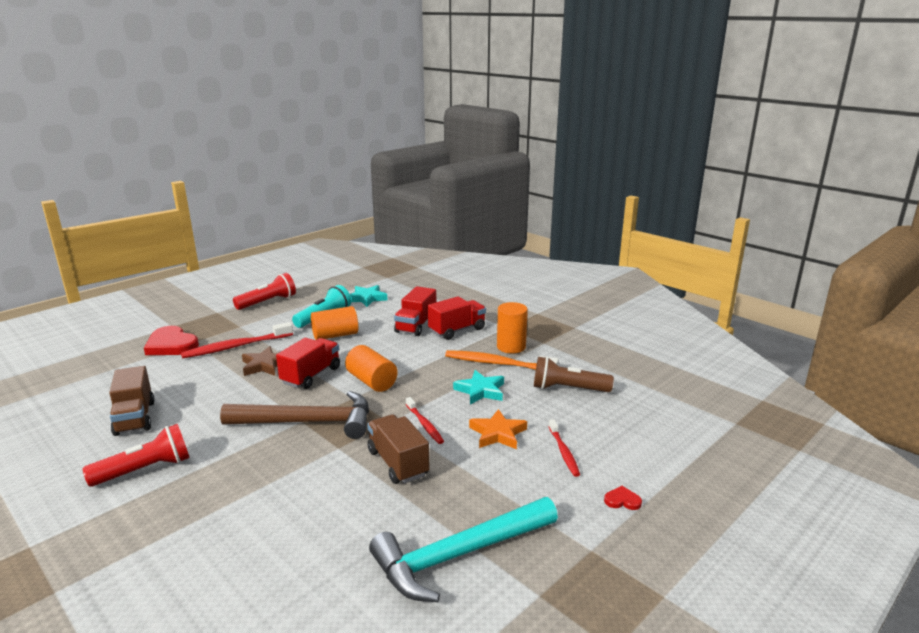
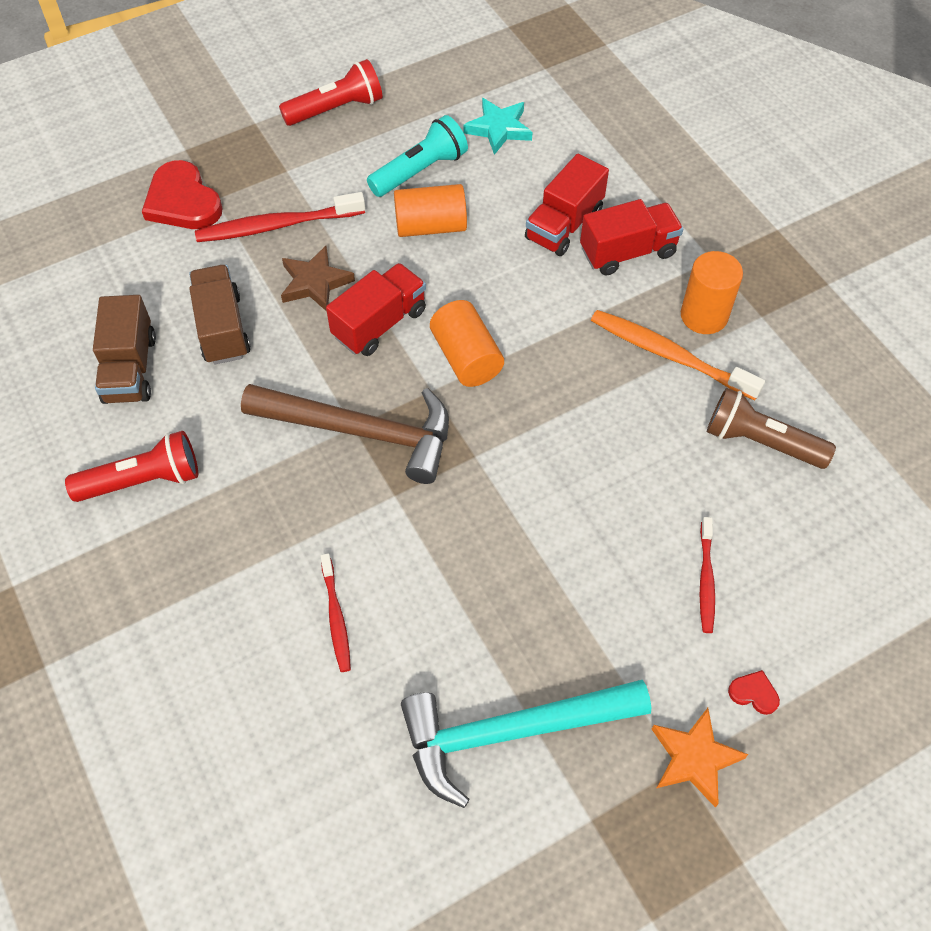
camera: 15 degrees right, 35 degrees up
(398, 463) = (469, 546): brown truck -> brown truck (222, 328)
(424, 424) = (523, 475): red toothbrush -> red toothbrush (336, 617)
(480, 391) = (624, 416): turquoise star -> none
(497, 433) = (623, 518): orange star -> orange star (694, 758)

